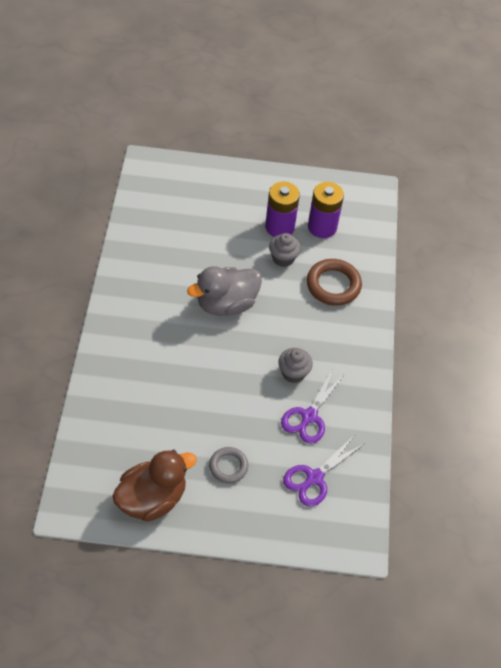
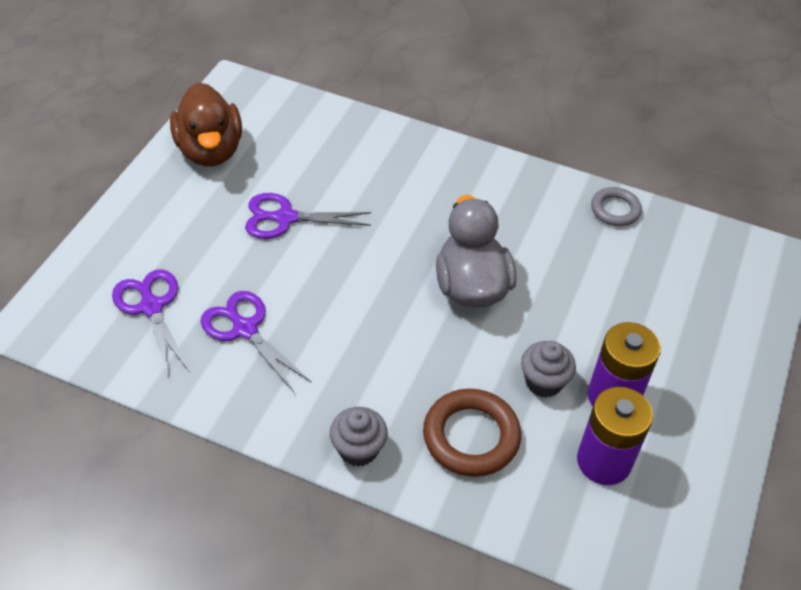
camera: 110 degrees right, 5 degrees down
(205, 423) = (285, 218): none -> purple scissors
(228, 466) = (214, 225): grey ring -> grey ring (615, 210)
(293, 373) = (323, 332): grey cupcake -> grey cupcake (358, 449)

